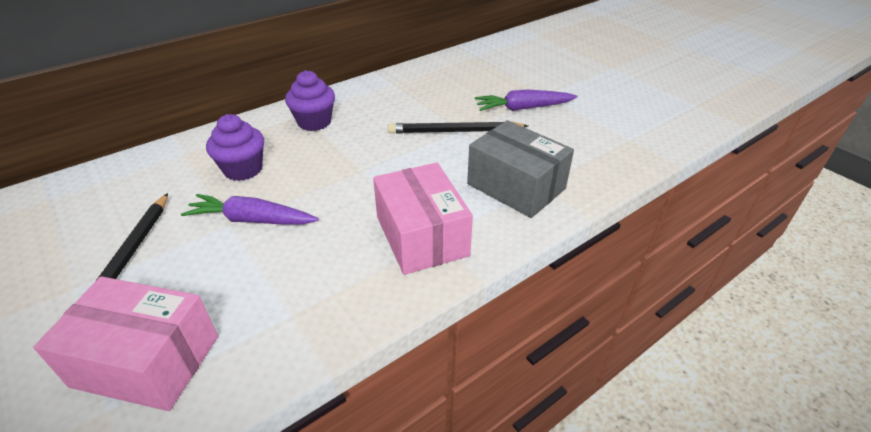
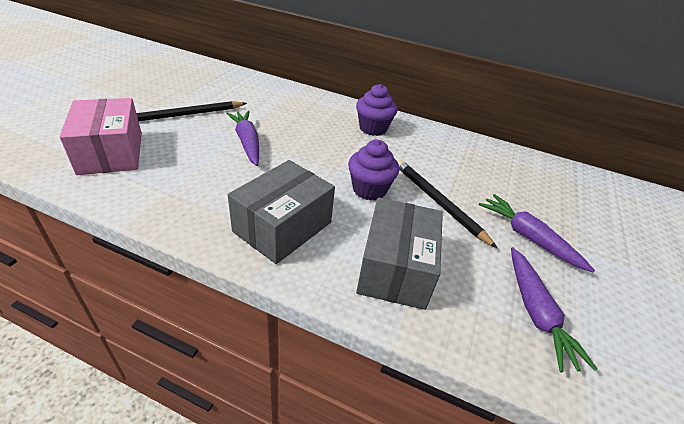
camera: 55 degrees right, 0 degrees up
(243, 169) = (294, 120): purple cupcake -> purple cupcake (369, 189)
(421, 236) = (282, 227): pink box -> grey box
(591, 140) = (536, 312): none -> purple carrot

